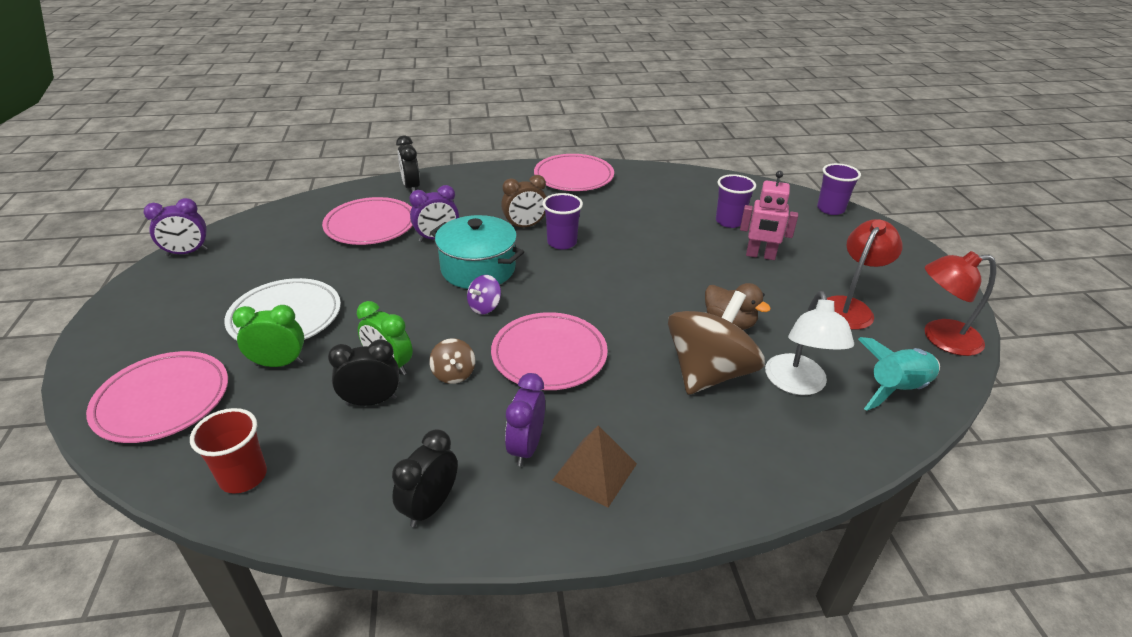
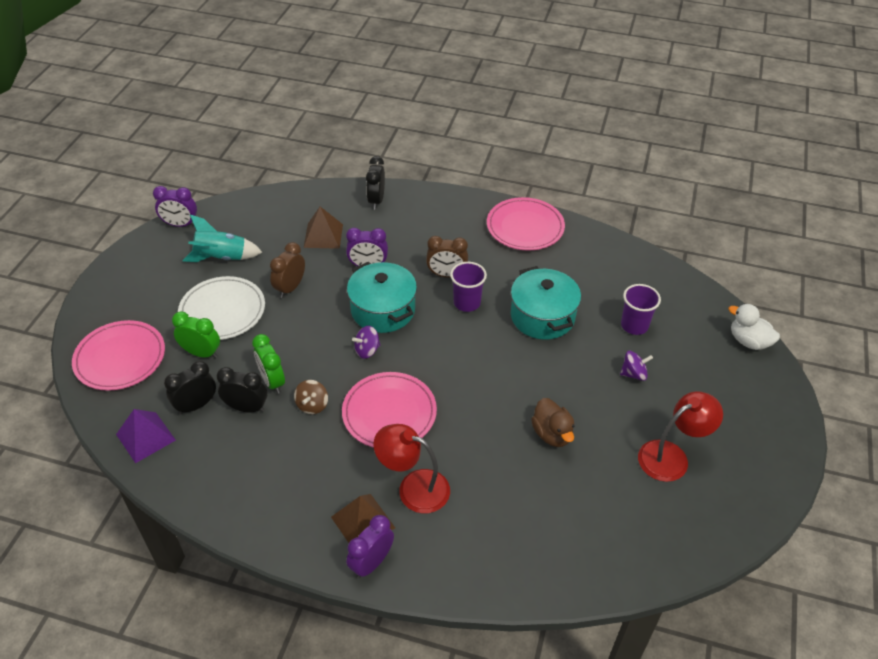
camera: 25 degrees right, 10 degrees up
(243, 477) = (145, 437): red cup -> purple pyramid
(359, 276) = (290, 288): none -> brown clock
(370, 225) = (323, 235): pink plate -> brown pyramid
(430, 506) = (244, 504): black clock -> black clock (196, 405)
(526, 447) = (328, 485): purple clock -> purple clock (371, 563)
(642, 235) = (542, 316): none -> turquoise pot
(708, 373) = (500, 474): brown spinning top -> none
(760, 255) = (633, 374): pink robot -> purple spinning top
(797, 384) = (564, 511): white lamp -> none
(830, 209) = (748, 341): purple cup -> white duck
(896, 389) = (643, 547): turquoise rocket -> turquoise rocket (222, 258)
(941, 338) = (729, 516): red lamp -> red lamp (413, 487)

